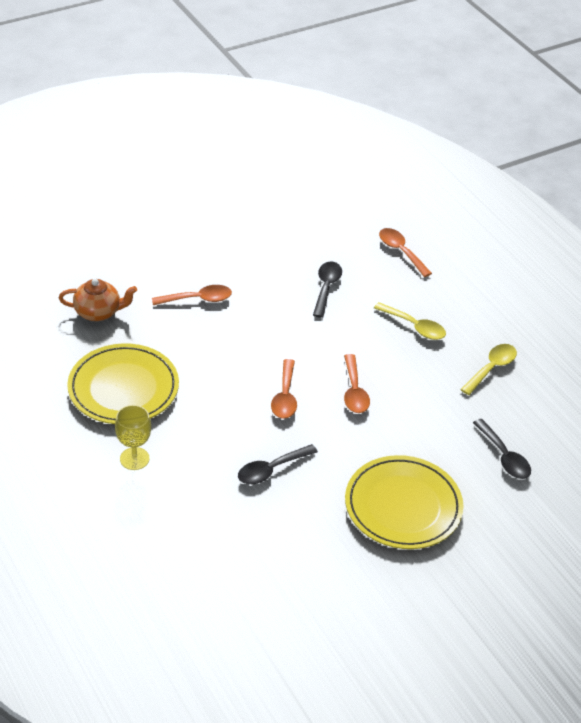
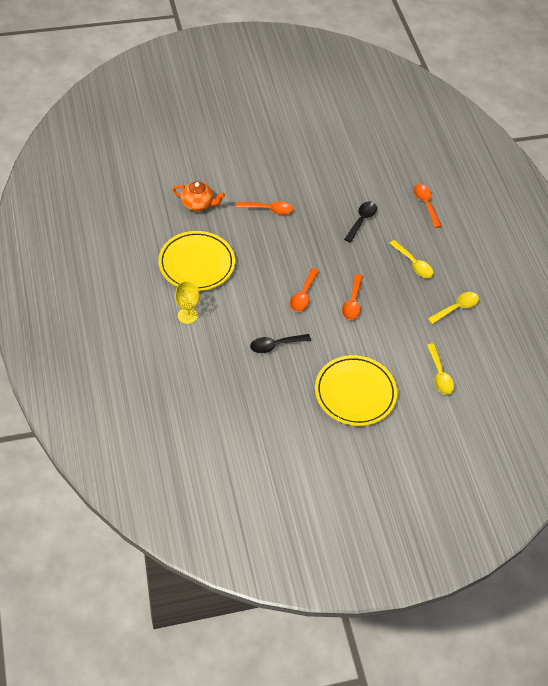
camera: 15 degrees right, 10 degrees up
(504, 456) = (439, 375): black spoon -> yellow spoon

